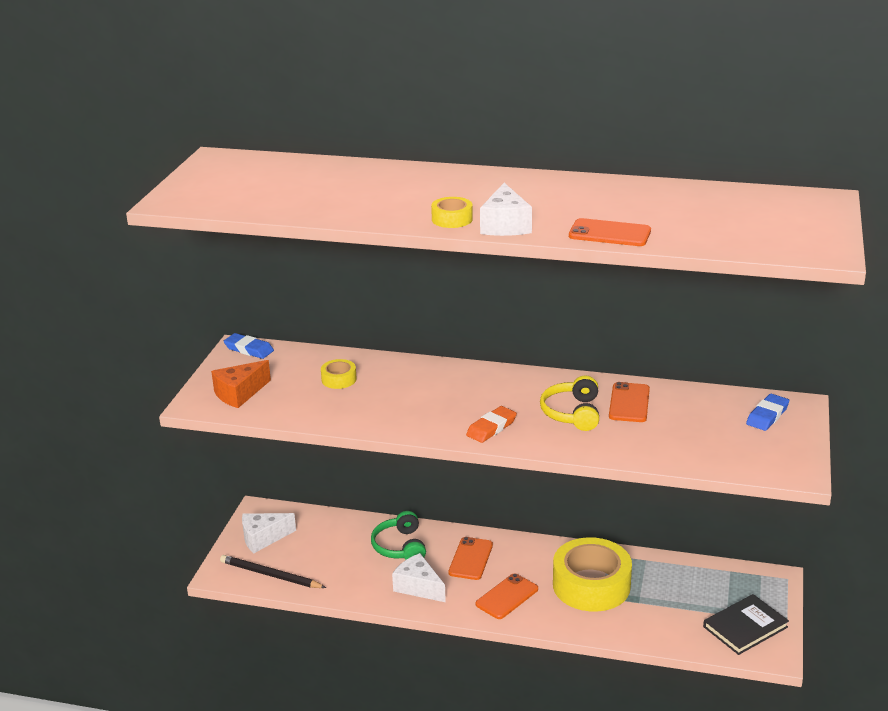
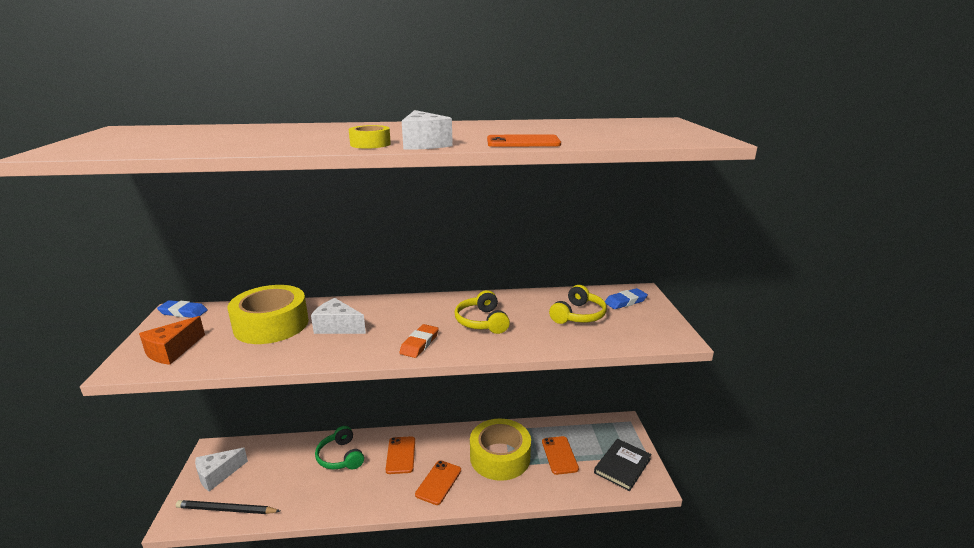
camera: 20 degrees left, 5 degrees down
(339, 379) = (271, 325): yellow tape -> yellow tape, size x2.29
(418, 587) = (363, 490): white cheese -> white cheese (337, 327)
(629, 403) = (521, 307): orange phone -> orange phone (559, 455)
(694, 424) = (578, 315): none -> yellow headphones
(767, 416) = (625, 301): blue eraser -> blue eraser turned 45 degrees clockwise

